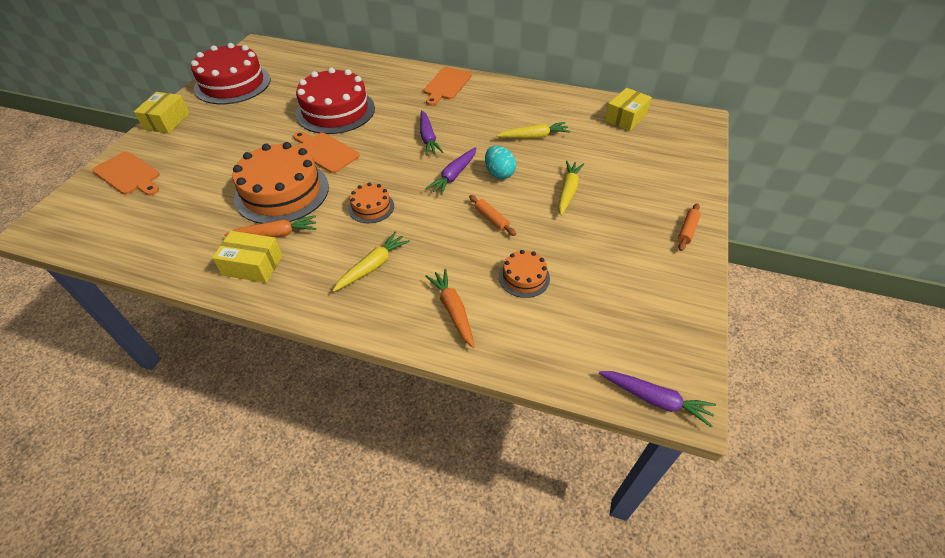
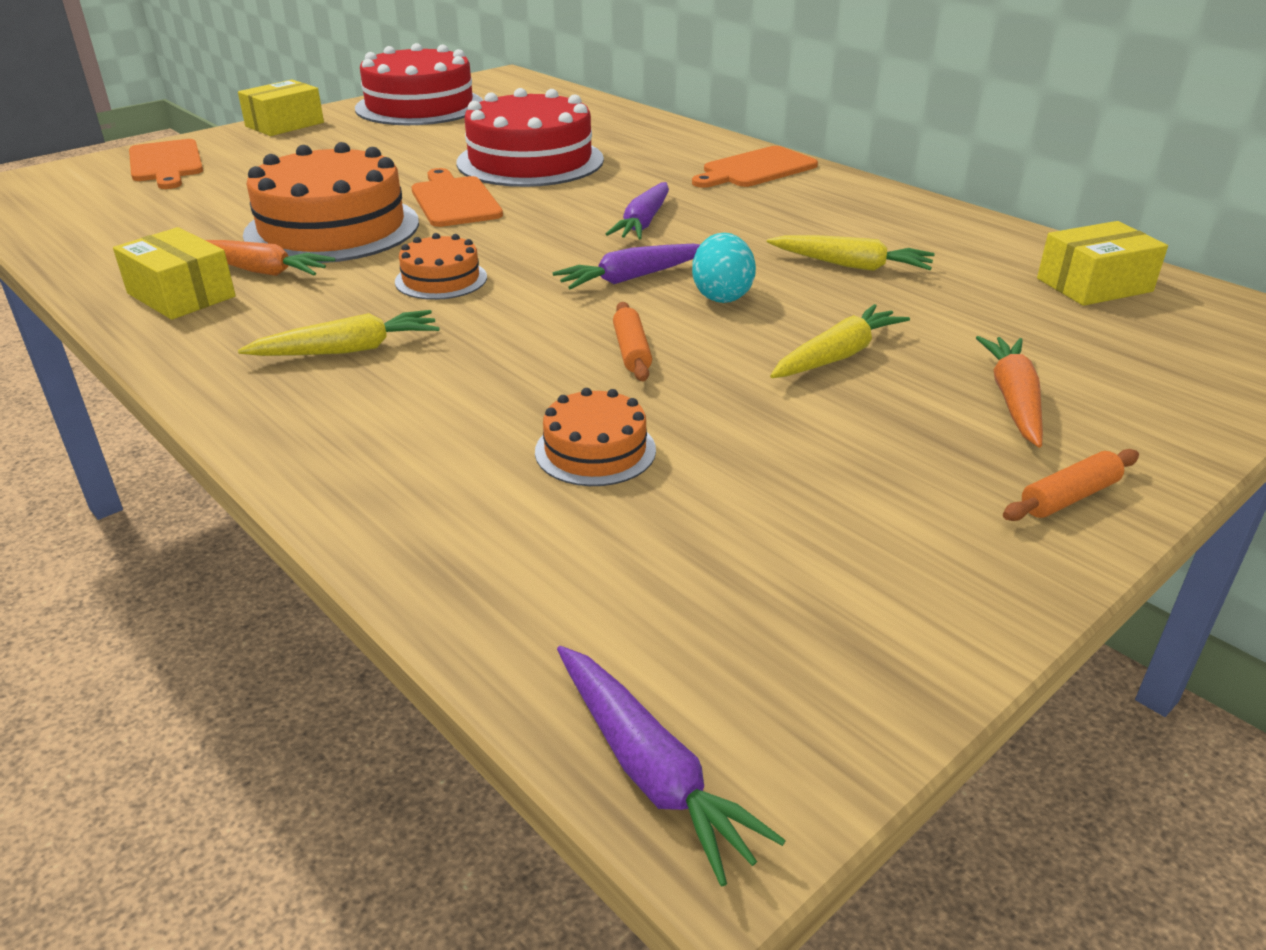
camera: 30 degrees right, 15 degrees down
(453, 311) = (403, 452): orange carrot -> orange carrot (1013, 400)

